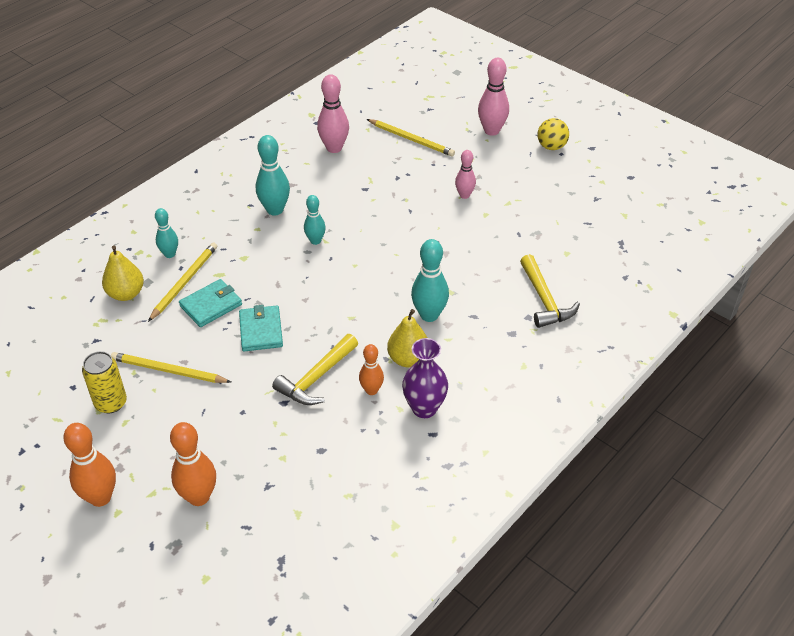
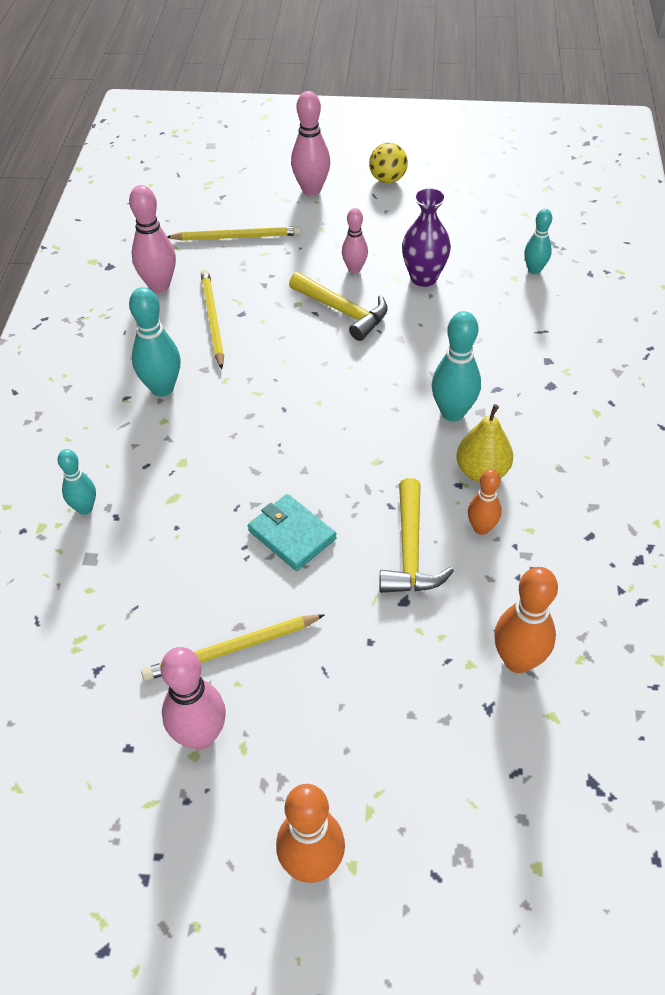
camera: 35 degrees left, 5 degrees up
(111, 403) = (200, 735): yellow can -> pink bowling pin
(126, 294) = (77, 588): yellow pear -> none
(184, 282) = (139, 531): yellow pencil -> yellow pencil (212, 319)
(199, 497) = (428, 776): orange bowling pin -> orange bowling pin (518, 660)
(211, 305) = (201, 540): turquoise wallet -> none
(315, 241) = (246, 398): turquoise bowling pin -> turquoise bowling pin (534, 270)
(424, 408) = (553, 514): purple vase -> purple vase (424, 278)
(544, 300) = (544, 335): yellow hammer -> yellow hammer (343, 311)

